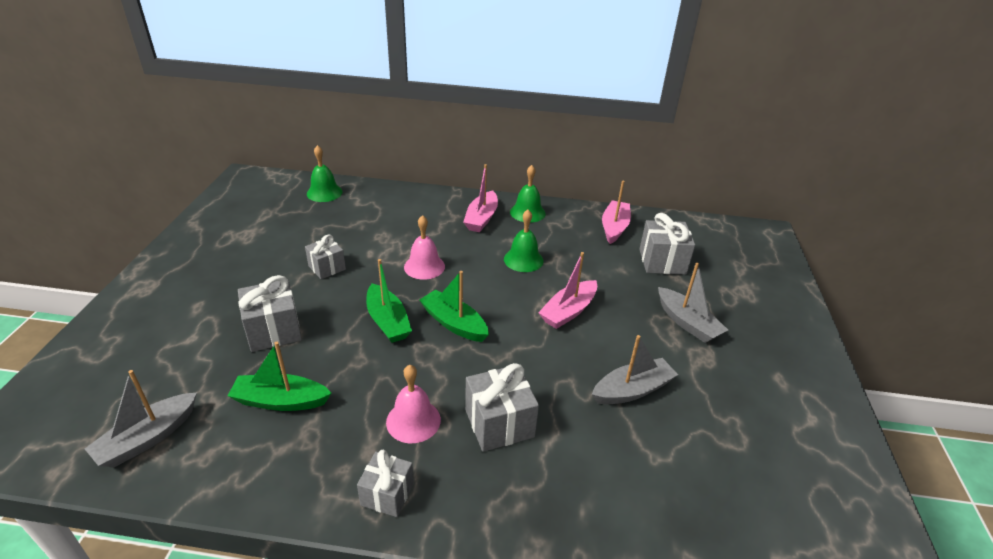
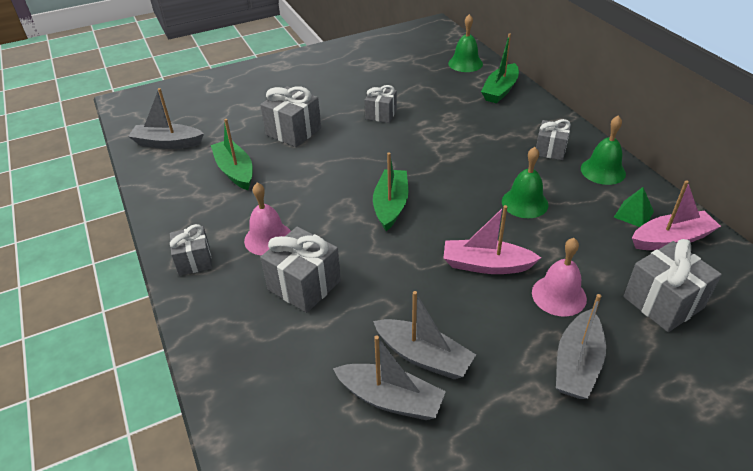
camera: 60 degrees right, 5 degrees up
(388, 321) = (356, 172): green boat -> green boat (500, 90)
(424, 266) = (441, 155): pink bell -> pink bell (559, 295)
(481, 218) = (550, 150): pink boat -> grey gift
(580, 226) = (633, 214): none -> green pyramid
(661, 429) = (390, 399): none -> grey boat

